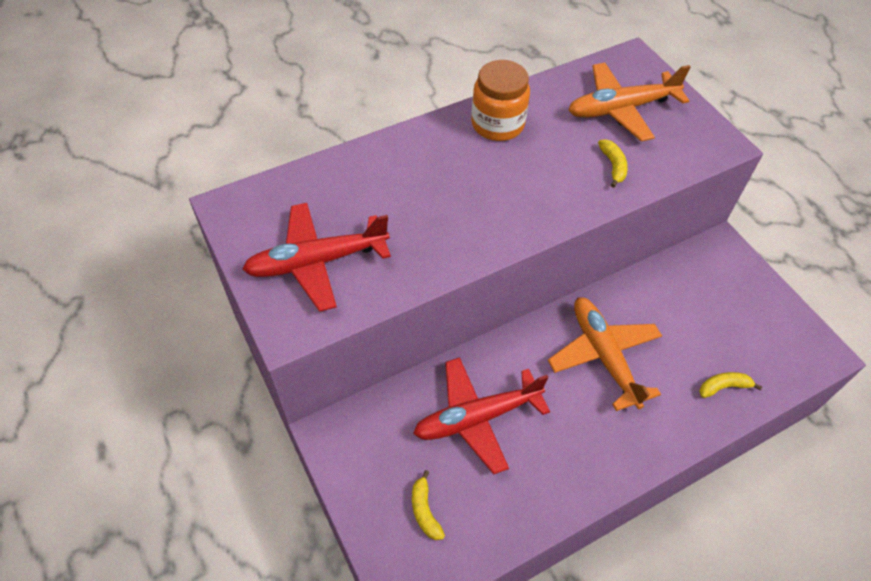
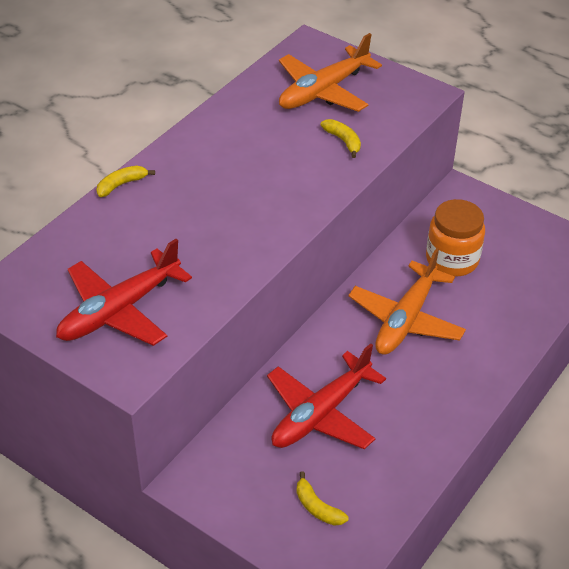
camera: 25 degrees left, 10 degrees down
(497, 124) = (218, 138): orange jar -> orange jar (452, 260)
(604, 356) = (406, 319): orange plane -> orange plane turned 105 degrees counterclockwise
(723, 387) = (520, 306): yellow banana -> yellow banana (121, 185)

